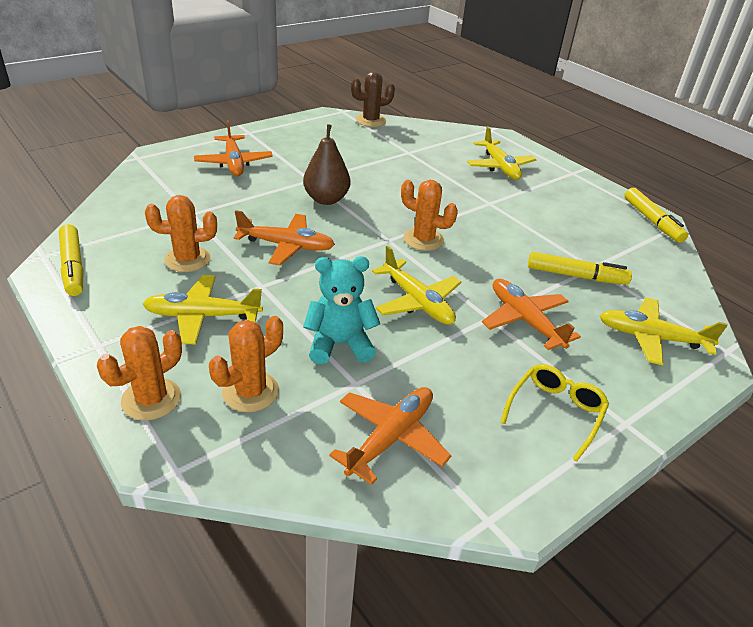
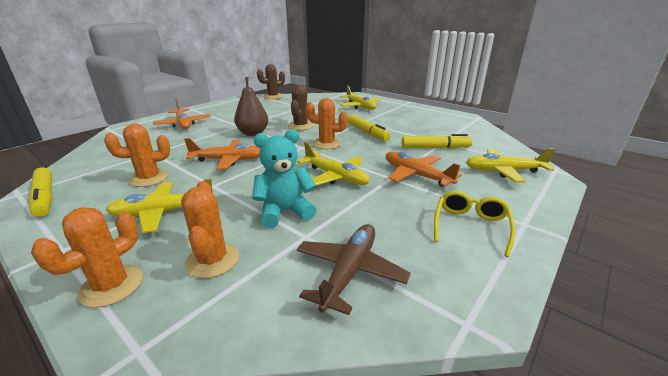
camera: 10 degrees left, 10 degrees down
(250, 392) = (212, 260): orange cactus -> orange cactus turned 45 degrees counterclockwise
(390, 438) = (349, 272): orange plane -> brown plane
(396, 196) = (300, 126): none -> brown cactus
(652, 221) = (462, 118): yellow marker -> yellow marker (367, 133)

